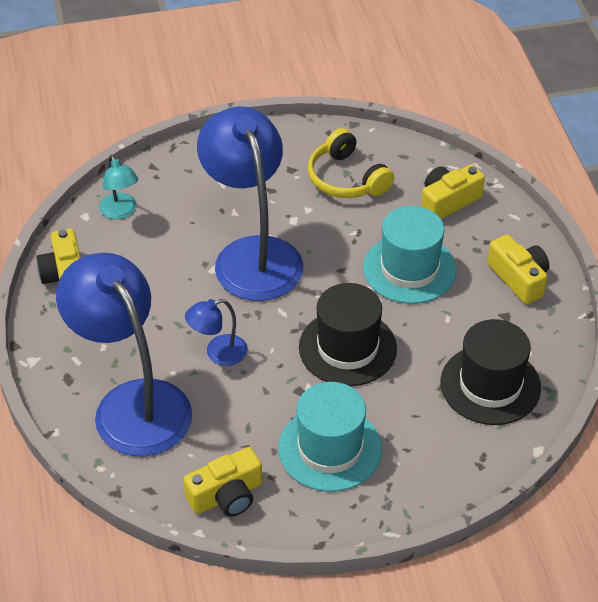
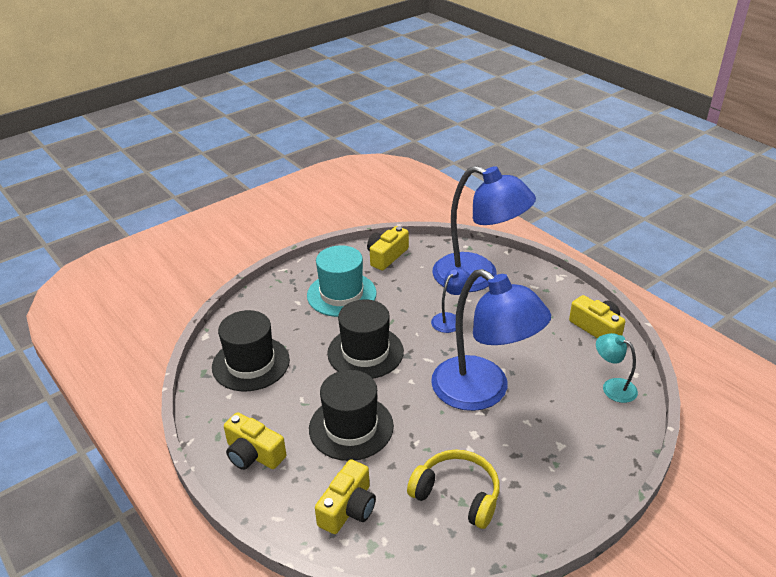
camera: 155 degrees right, 10 degrees down
(409, 269) = (351, 427): turquoise hat -> black hat

